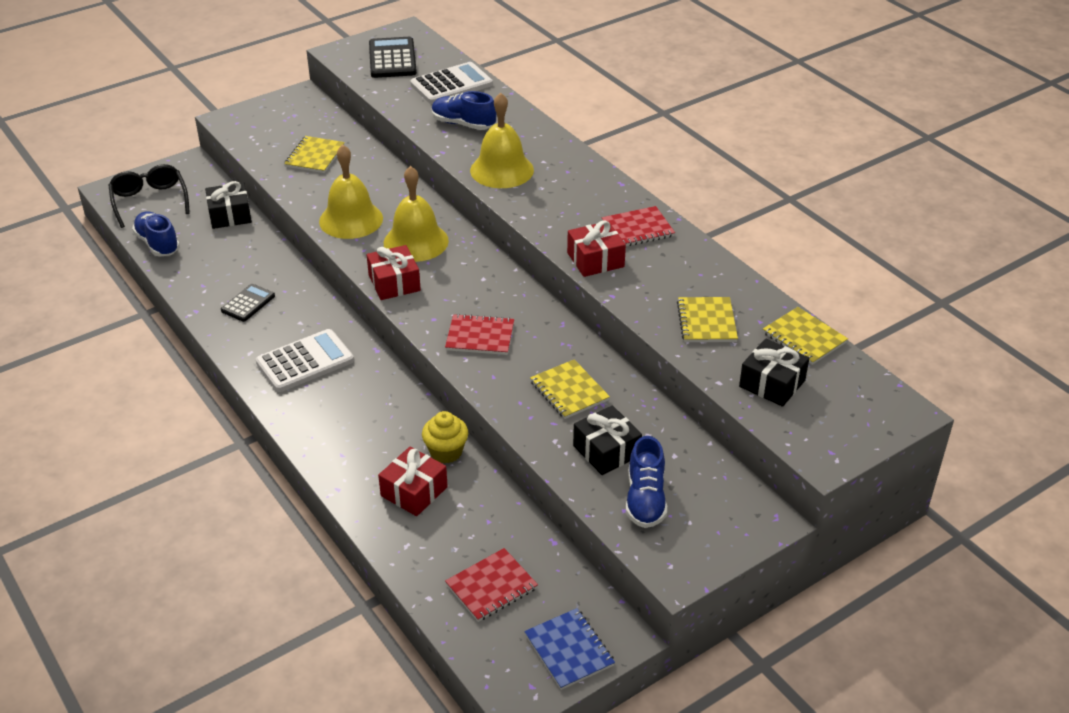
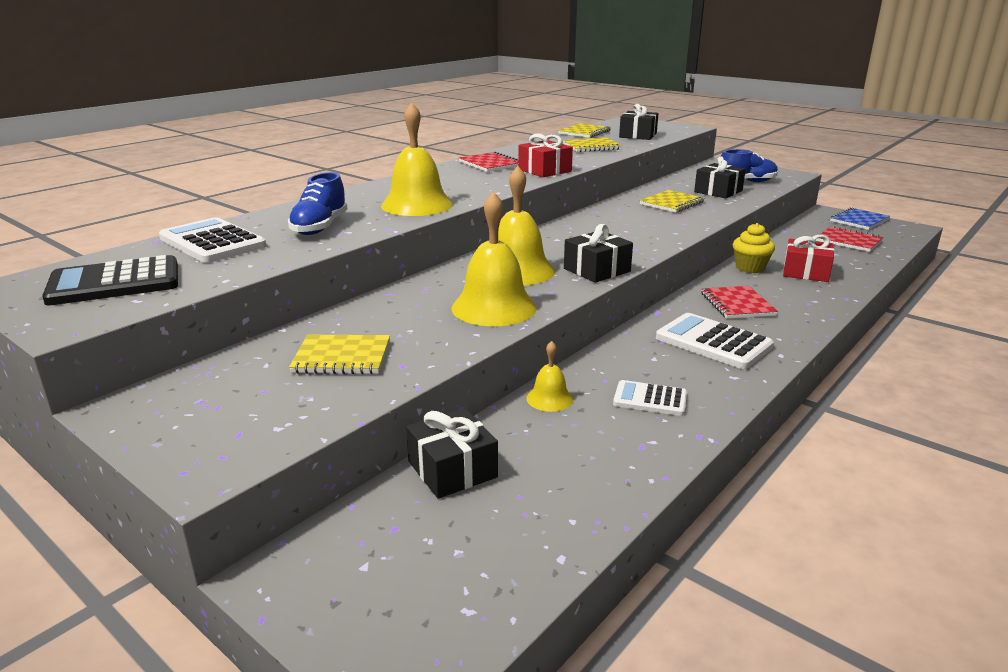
camera: 105 degrees left, 15 degrees down
(150, 201) = (437, 588): black glasses -> none
(158, 244) = (570, 527): blue shoe -> none
(248, 303) = (650, 399): black calculator -> white calculator
(277, 262) = (549, 399): none -> yellow bell
(394, 283) = (597, 270): red gift -> black gift
(480, 336) = (640, 231): red notebook -> red notebook (737, 304)

